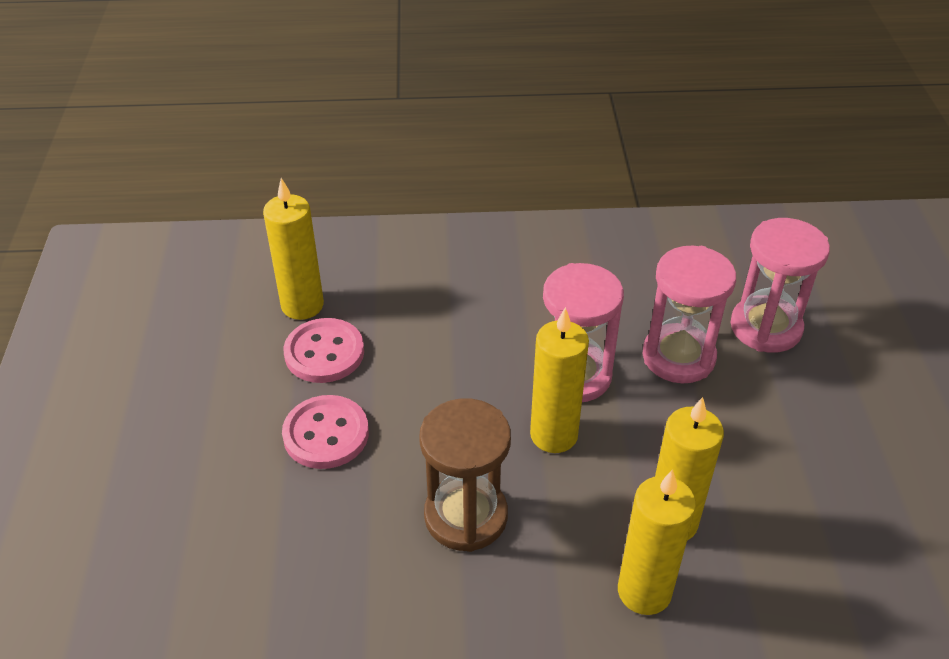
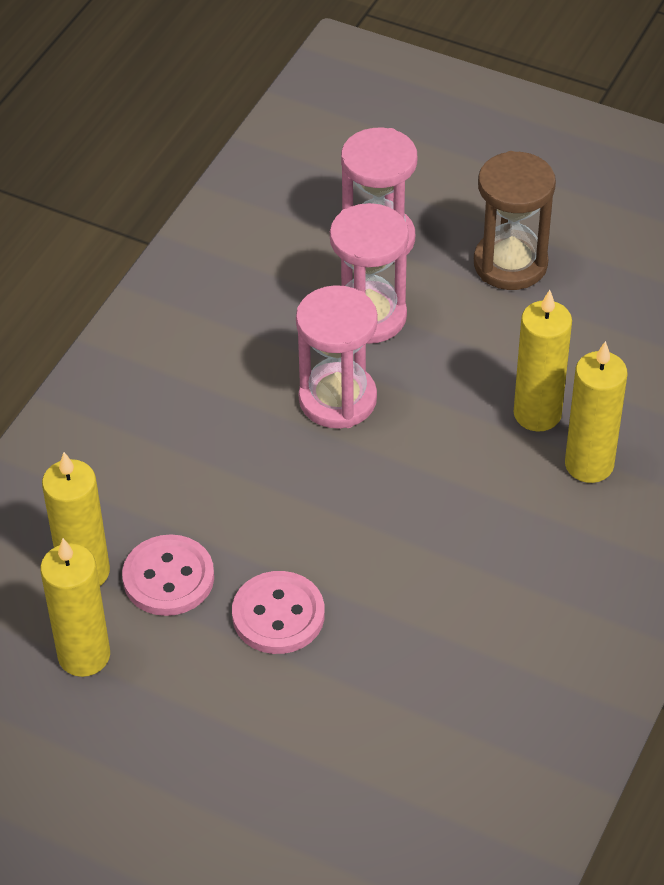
camera: 60 degrees left, 5 degrees up
(466, 516) = (442, 548): brown hourglass -> brown hourglass (510, 264)
(554, 435) = (396, 447): yellow candle -> yellow candle (84, 655)

